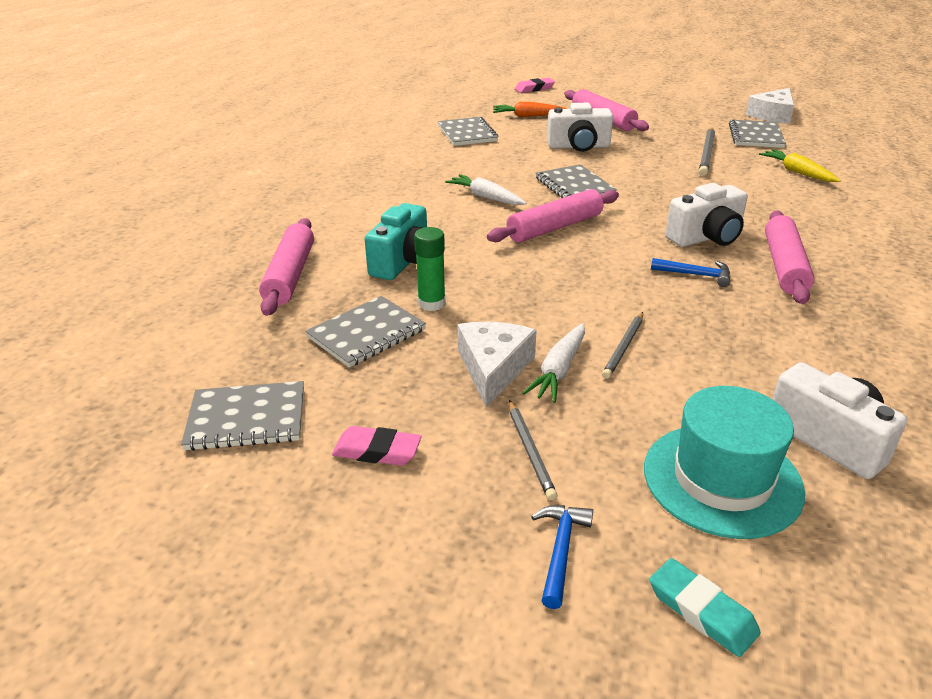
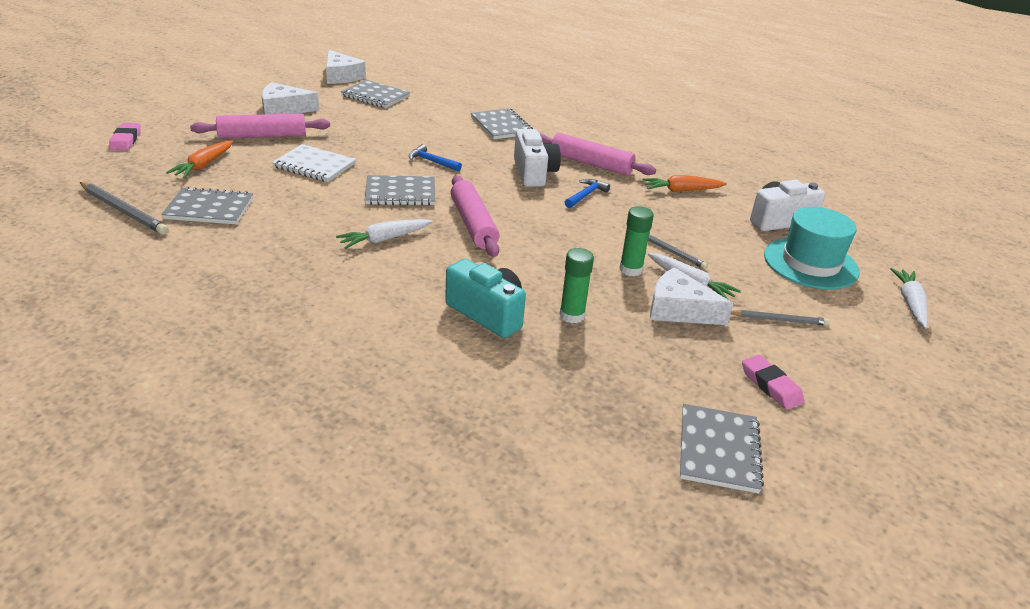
camera: 75 degrees left, 0 degrees up
(290, 275) = (473, 389): pink rolling pin -> none
(366, 334) = (607, 360): grey notebook -> grey notebook (501, 126)
(377, 451) = (770, 385): pink eraser -> pink eraser turned 60 degrees counterclockwise
(552, 326) = (630, 269): none -> green glue stick
(560, 551) = (869, 334): blue hammer -> blue hammer (432, 161)
(578, 146) = (314, 165): white camera -> white notebook
(664, 113) = (284, 109): none -> white cheese
(702, 611) = (910, 303): turquoise eraser -> white carrot
(706, 154) = (390, 123): grey pencil -> grey pencil (123, 211)
(797, 172) = (456, 108): yellow carrot -> none
(806, 340) = (682, 190): none -> orange carrot

